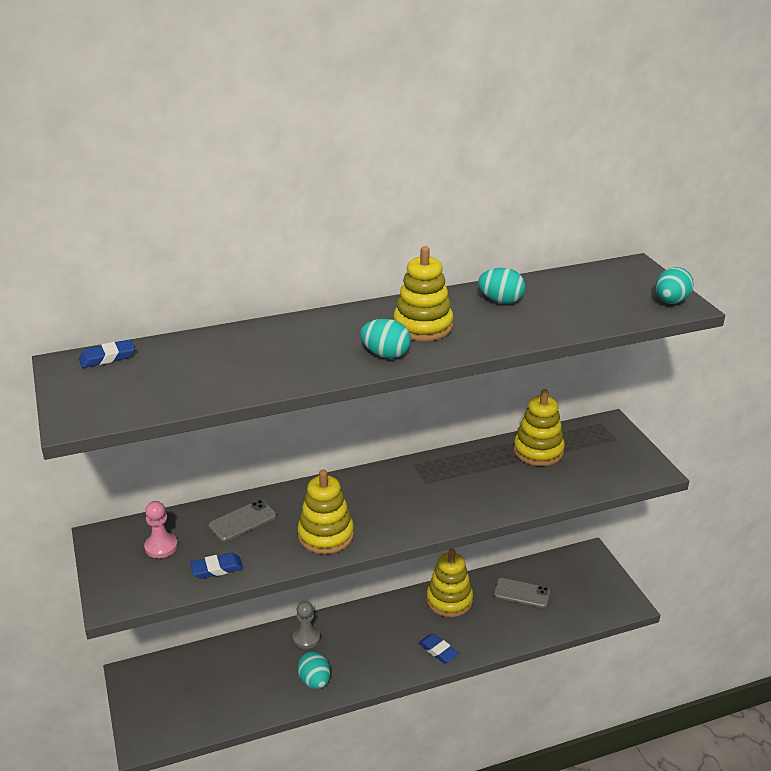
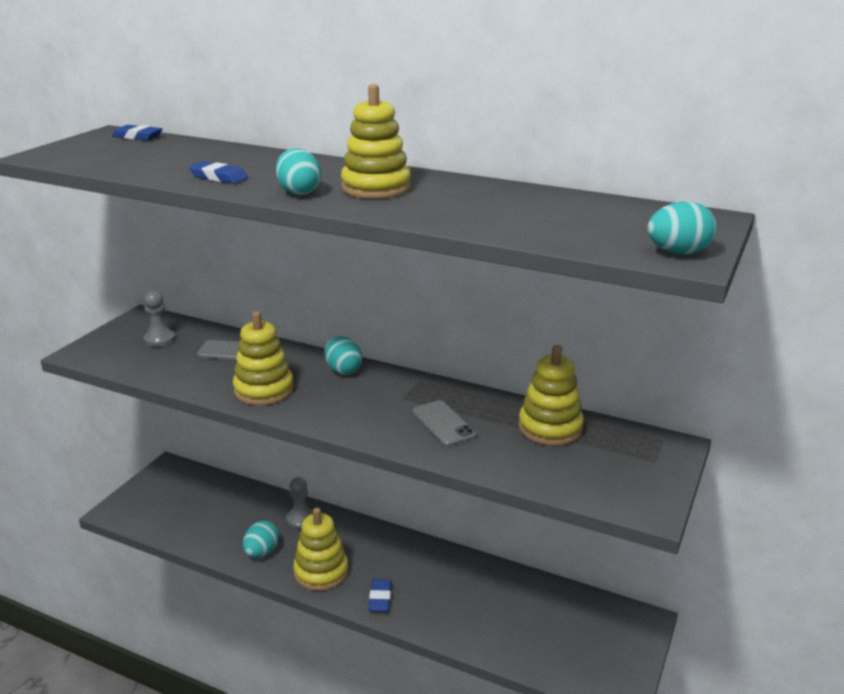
camera: 45 degrees right, 5 degrees down
(161, 547) = (160, 339): pink pawn -> grey pawn
(217, 569) = (163, 369): blue eraser -> blue eraser (219, 177)
(449, 600) = (447, 567): yellow stacking toy -> yellow stacking toy (321, 572)
(501, 301) = (490, 196): turquoise egg -> turquoise egg (343, 370)
(521, 593) = (521, 606): grey phone -> grey phone (443, 424)

